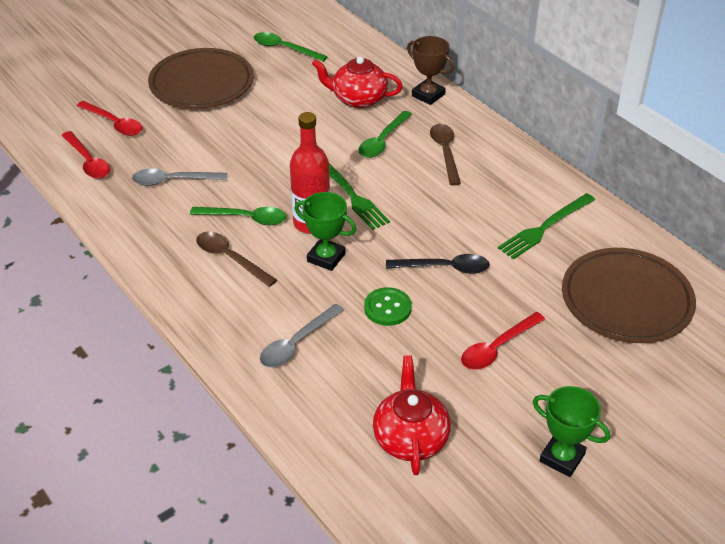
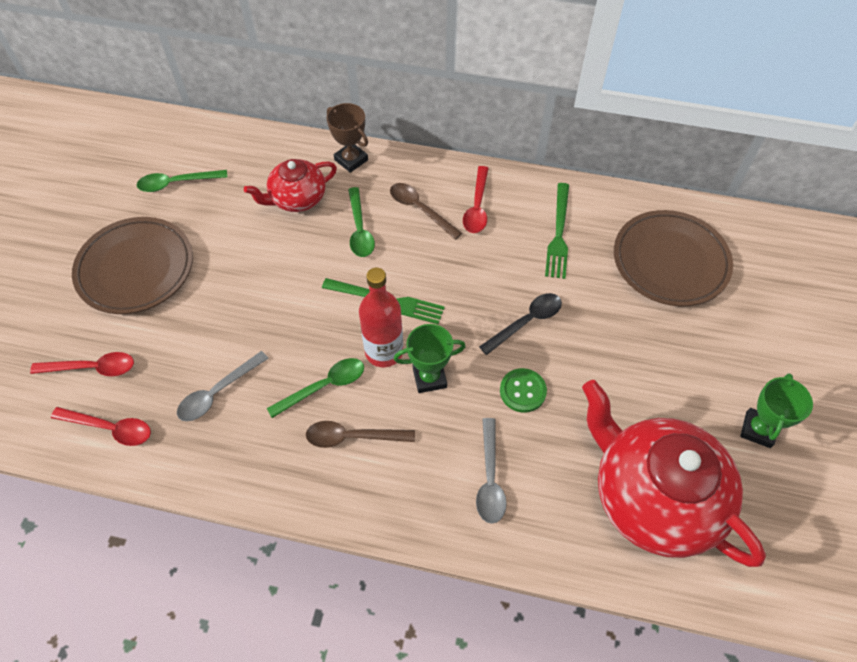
camera: 40 degrees left, 15 degrees up
(410, 438) = (653, 497): red teapot -> red teapot, size x1.84
(428, 95) = (351, 160): brown trophy -> brown trophy turned 45 degrees clockwise
(497, 348) = (631, 368): red spoon -> red spoon (477, 207)
(562, 458) = (758, 430): green trophy -> green trophy turned 60 degrees counterclockwise

